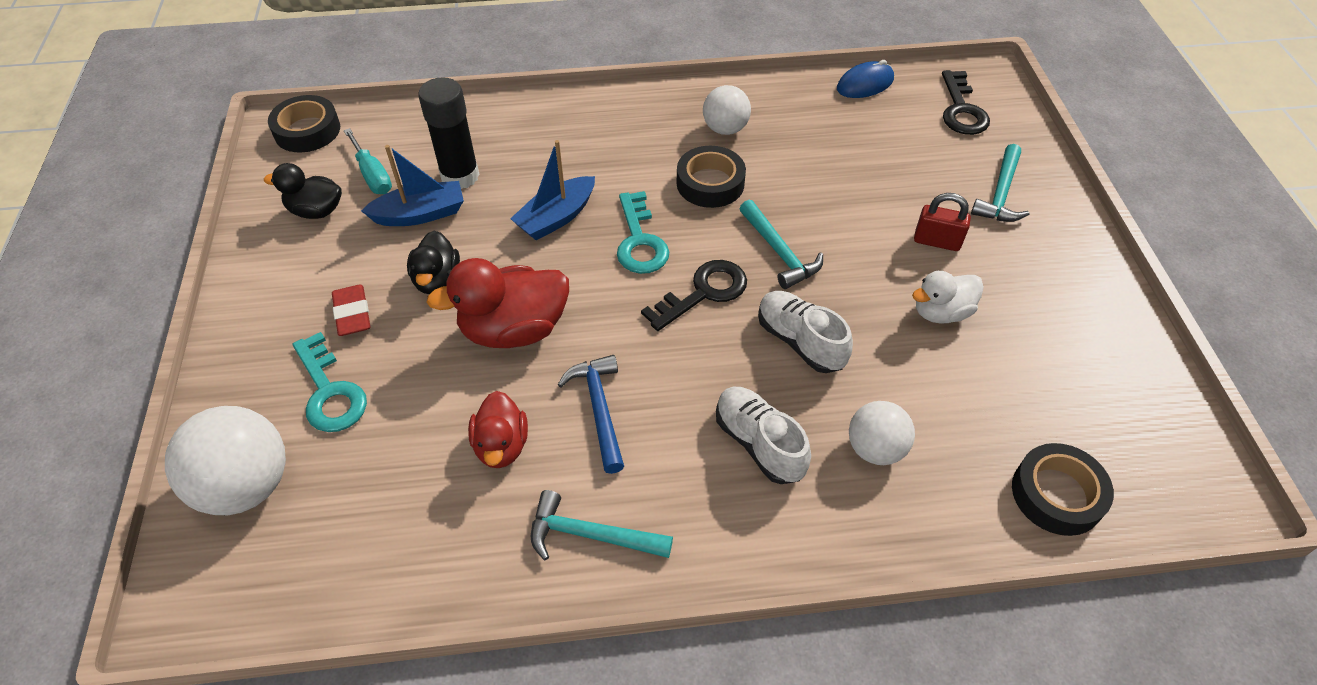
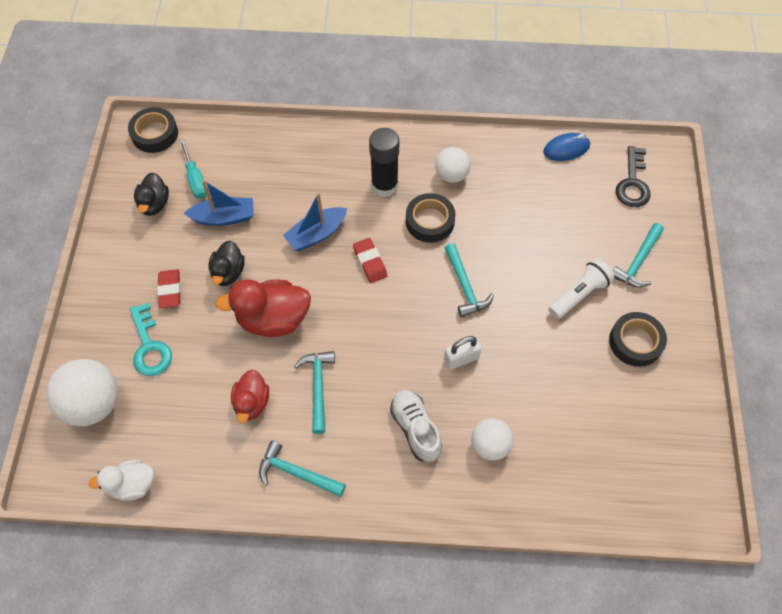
camera: 10 degrees right, 10 degrees up
(316, 211) = (154, 204): black duck -> black duck turned 105 degrees counterclockwise
(460, 176) = (255, 189): black glue stick -> black glue stick (384, 185)
(599, 409) = (318, 387): blue hammer -> turquoise hammer
(639, 241) = (370, 262): turquoise key -> red eraser
(703, 293) = (405, 311): black key -> none
(800, 341) = (461, 359): white shoe -> white padlock
(937, 241) = (579, 294): red padlock -> white flashlight
(941, 312) = (564, 352): white duck -> white duck (132, 485)
(1057, 494) = (599, 497): black tape -> black tape (635, 342)

